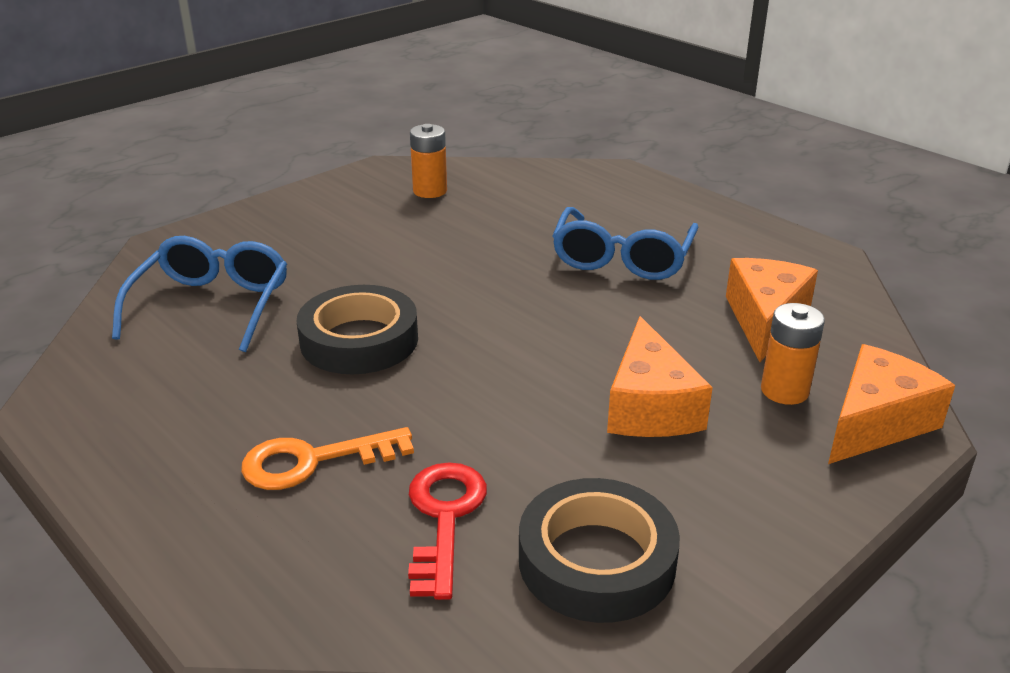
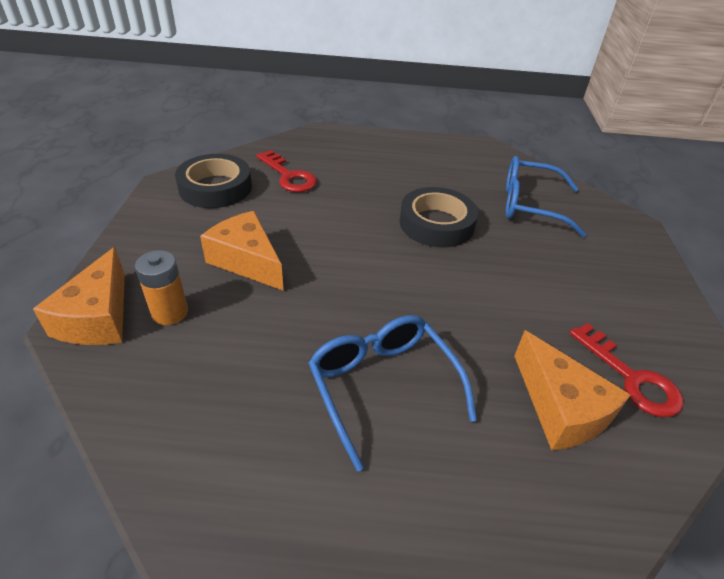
camera: 135 degrees right, 10 degrees up
(211, 306) = (530, 205): blue glasses -> blue glasses turned 135 degrees clockwise
(313, 461) = (364, 171): orange key -> none
(430, 191) = (631, 378): orange battery -> red key
(765, 319) = (215, 377): orange cheese -> orange cheese (560, 408)

